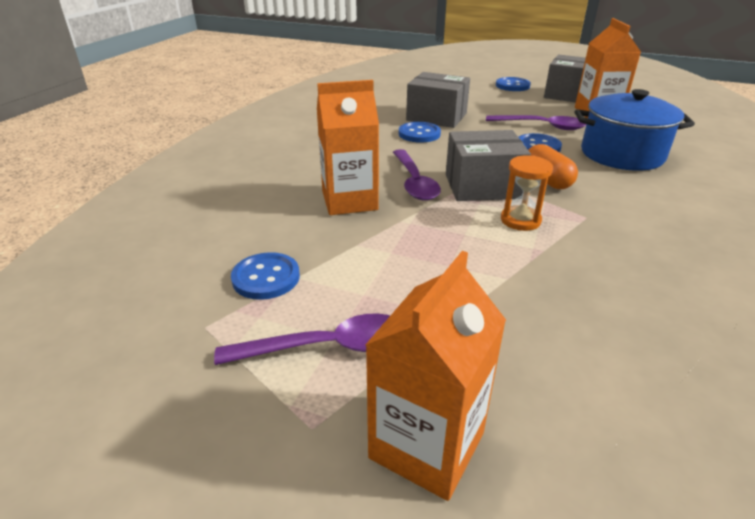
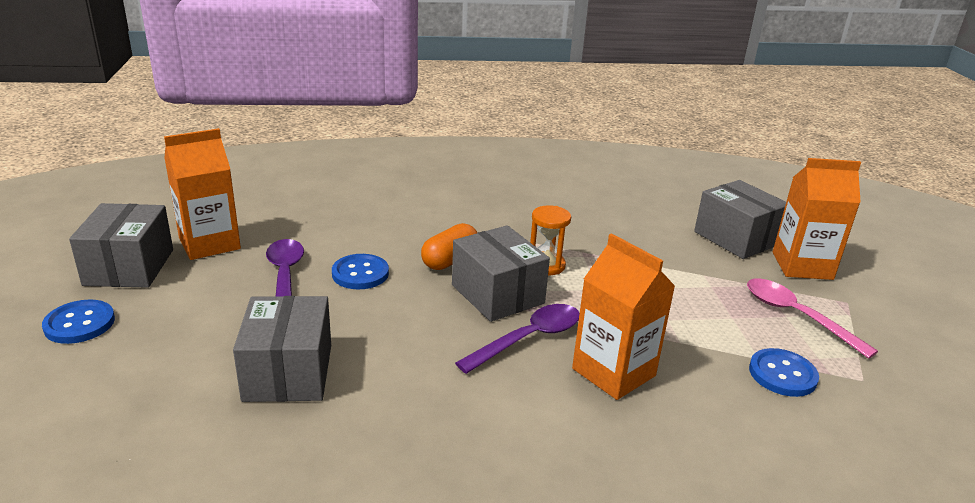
camera: 120 degrees left, 5 degrees down
(327, 347) = (796, 316): purple spoon -> pink spoon
(419, 134) = (374, 372): blue button -> none
(544, 413) = (736, 238): none -> grey box
(621, 154) = (350, 226): blue pot -> none

